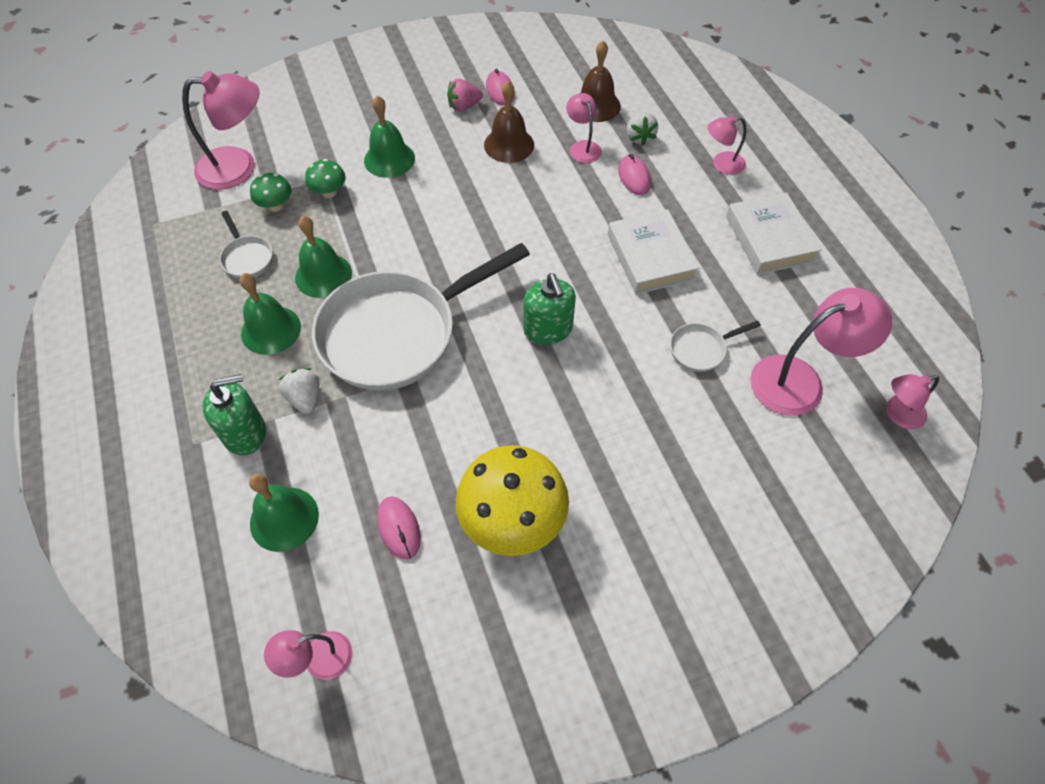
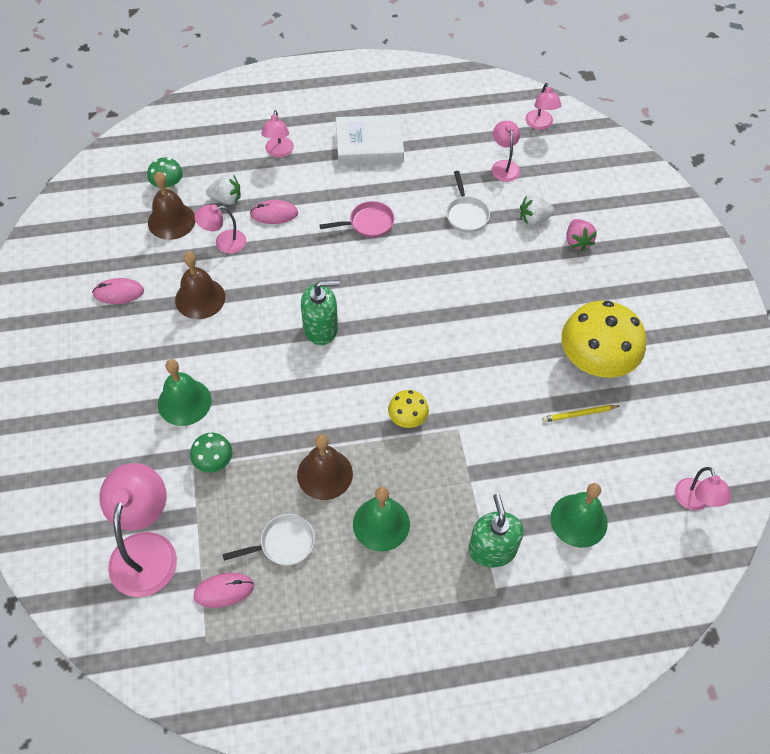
camera: 80 degrees left, 0 degrees up
(275, 205) = (217, 513): green mushroom -> green mushroom (168, 185)
(305, 398) = (464, 498): white strawberry -> white strawberry (534, 219)
(323, 275) = (324, 474): green bell -> brown bell
(397, 333) = (407, 418): white pan -> yellow mushroom
(399, 528) = (595, 437): pink mouse -> pink mouse (223, 590)
(429, 506) = (579, 414): none -> yellow pencil
(464, 106) = (130, 327): pink strawberry -> pink strawberry (577, 242)
(548, 329) = (427, 307): green soap dispenser -> green soap dispenser (321, 328)
(650, 257) = (368, 223): white book -> pink pan
(800, 380) = (504, 166): pink lamp -> pink lamp, size x0.55

